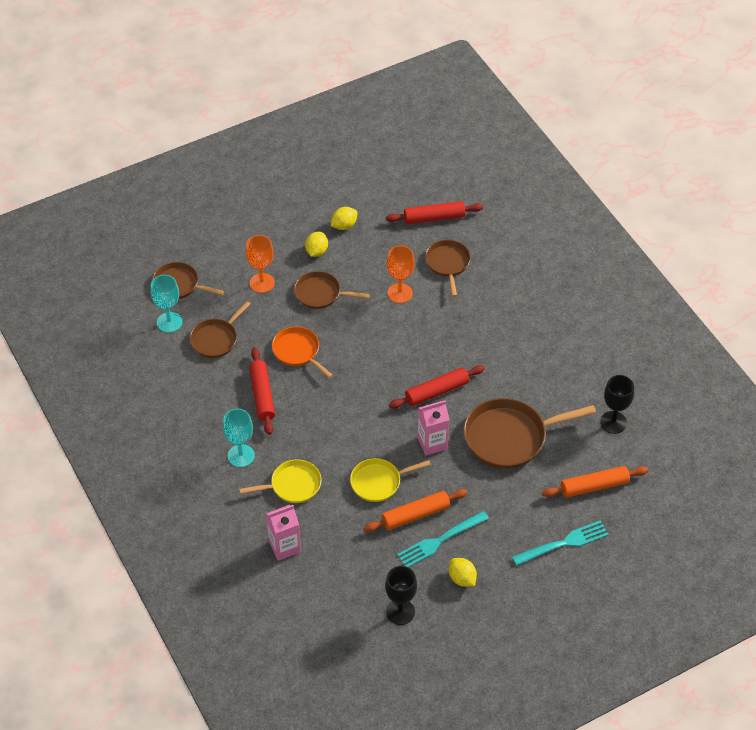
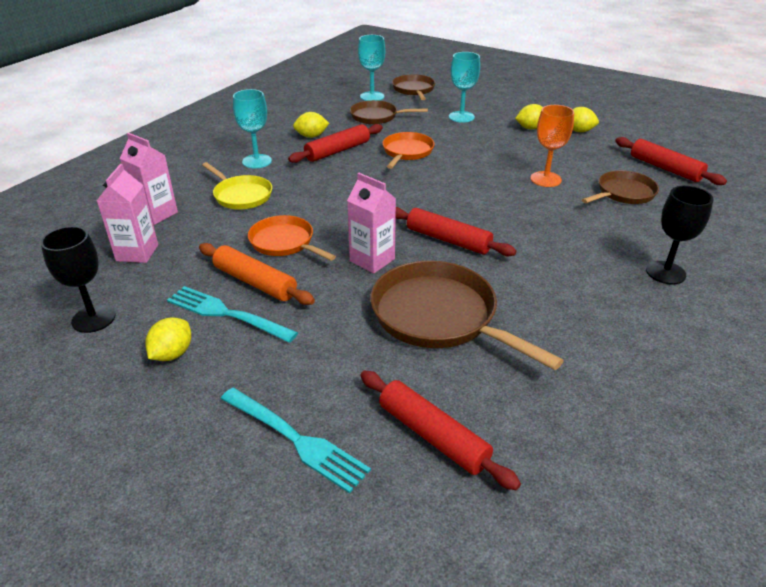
camera: 60 degrees right, 15 degrees down
(221, 401) = (311, 136): none -> yellow lemon
(262, 283) = (461, 117): orange goblet -> turquoise goblet
(320, 294) = (486, 143): brown pan -> none
(334, 571) = (137, 253): none -> pink carton
(378, 482) = (284, 242): yellow pan -> orange pan
(594, 486) = (433, 435): orange rolling pin -> red rolling pin
(613, 422) = (572, 412): black goblet -> black goblet (665, 273)

